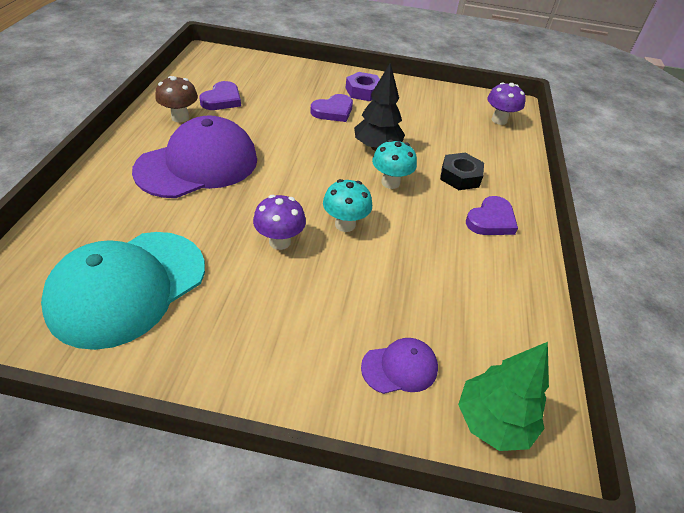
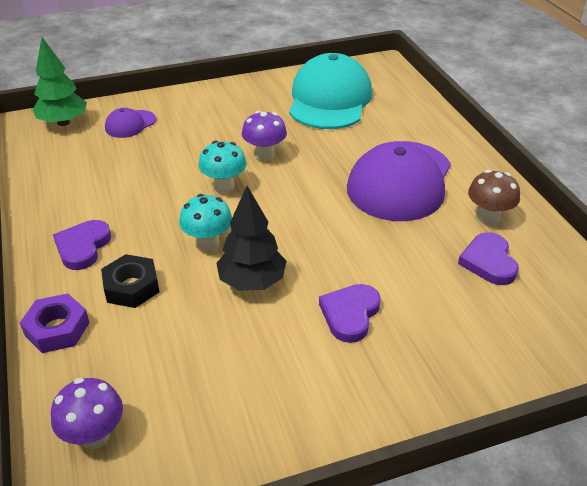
camera: 155 degrees right, 5 degrees down
(363, 91) = (346, 382): purple nut -> purple nut (57, 329)

